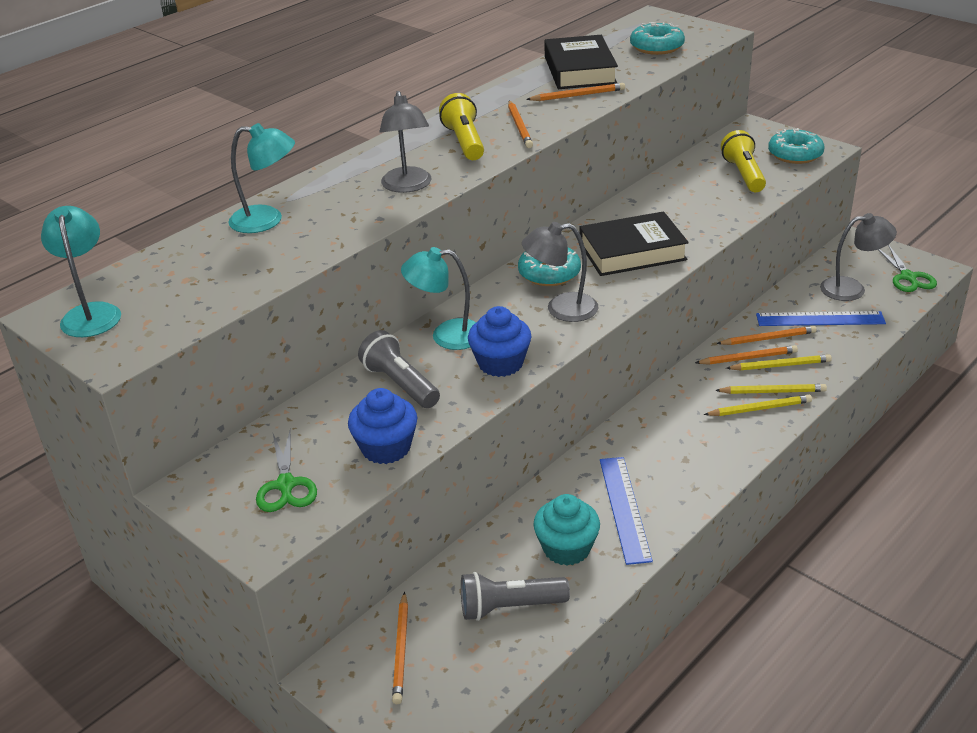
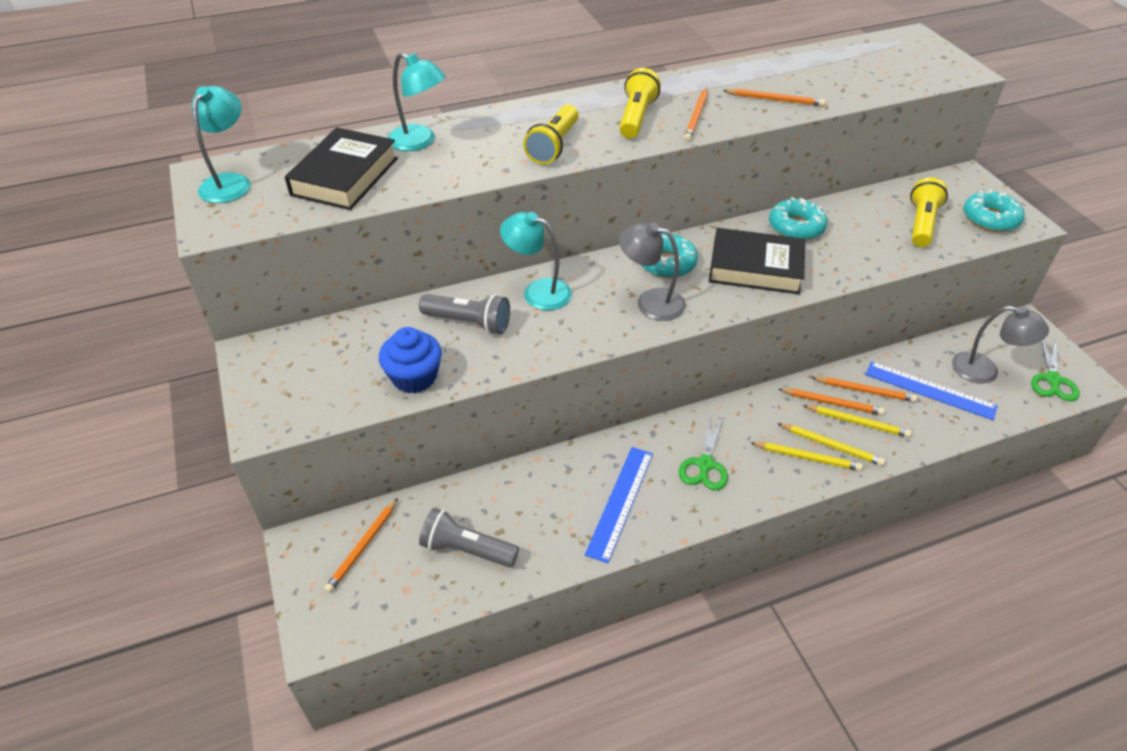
camera: 25 degrees right, 10 degrees up
(286, 485) = (319, 379): green scissors -> green scissors (705, 464)
(400, 384) = (469, 323): grey flashlight -> grey flashlight turned 120 degrees clockwise
(408, 186) = (553, 146): grey lamp -> yellow flashlight
(500, 363) = (561, 335): blue cupcake -> none
(566, 548) = (547, 517): turquoise cupcake -> none
(580, 70) = (798, 74): black book -> black book (345, 176)
(656, 47) = (892, 70): turquoise donut -> turquoise donut (796, 227)

